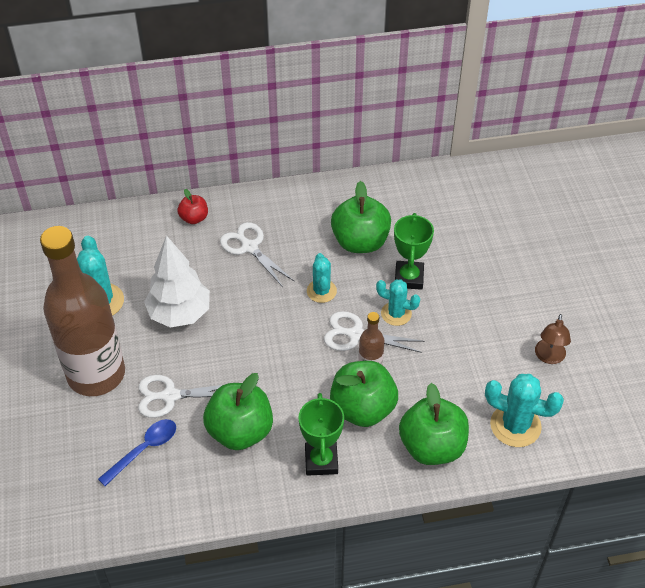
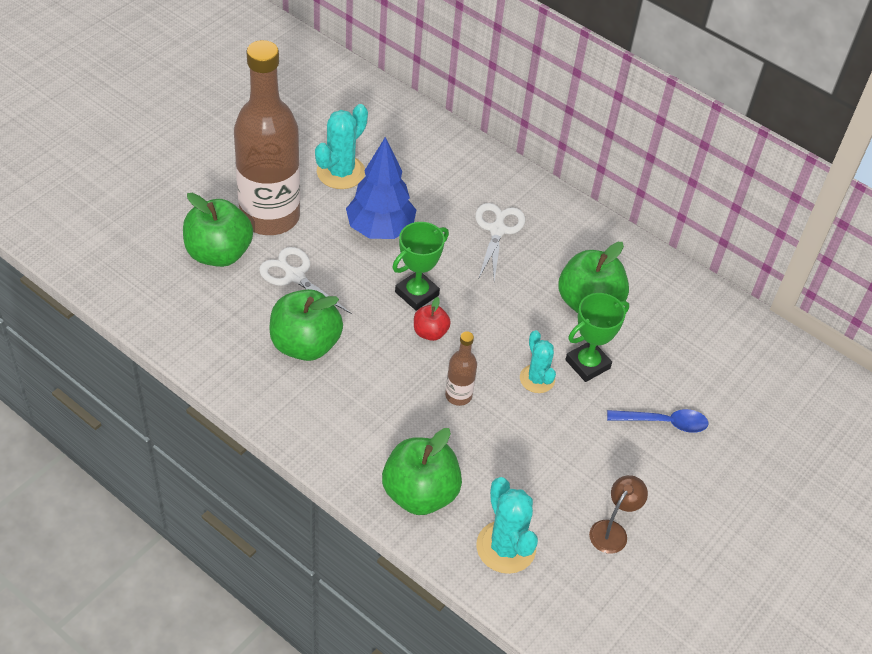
camera: 45 degrees right, 0 degrees up
(144, 449) = (229, 293): blue spoon -> blue spoon (664, 422)
(180, 314) = (380, 229): white tree -> blue tree
(194, 218) = (487, 174): red apple -> red apple (430, 332)
(321, 291) = (504, 309): turquoise cactus -> none
(321, 461) = (329, 419): green trophy -> green trophy (417, 293)
(356, 335) = (483, 364): white scissors -> none
(362, 409) = (410, 417): green apple -> green apple (219, 253)
(549, 357) = (612, 530): brown lamp -> brown lamp turned 150 degrees clockwise

